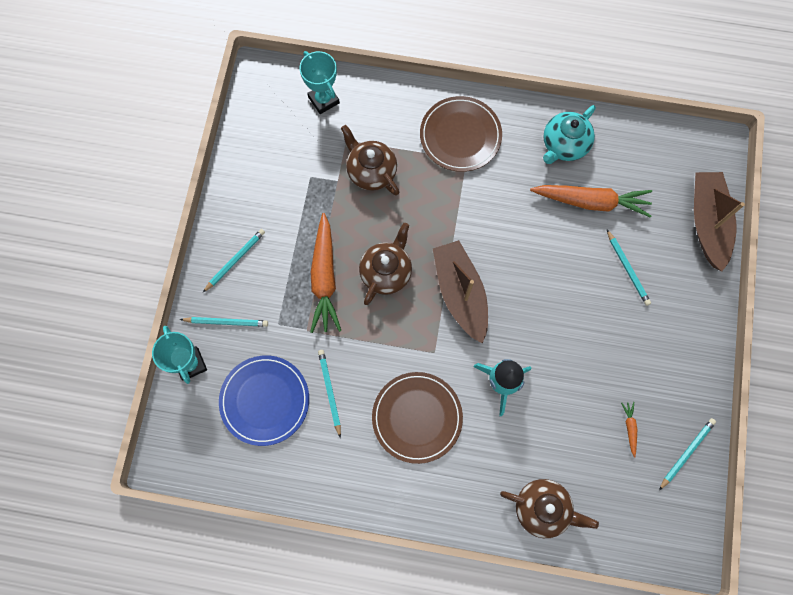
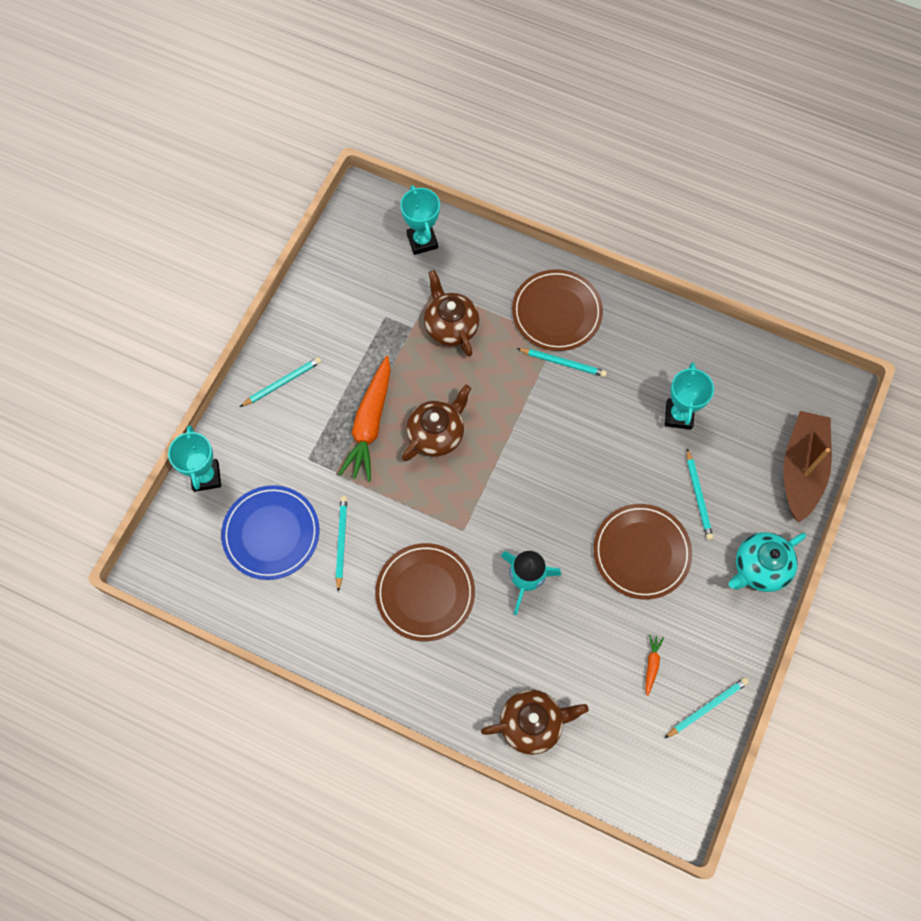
camera: 15 degrees right, 5 degrees down
(226, 322) = (255, 443): turquoise pencil -> turquoise pencil (563, 363)
(460, 293) = (509, 476): brown boat -> none
(542, 508) = (532, 723): brown teapot -> brown teapot turned 45 degrees counterclockwise
(564, 145) = (667, 348): turquoise teapot -> turquoise teapot (759, 568)
(591, 202) = (679, 415): orange carrot -> turquoise trophy
(593, 331) = (641, 552): none -> brown plate

